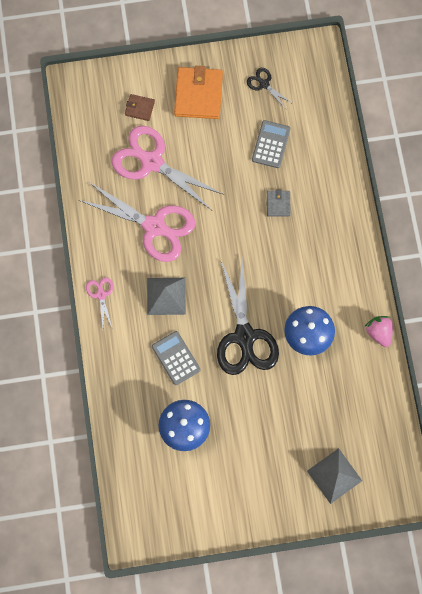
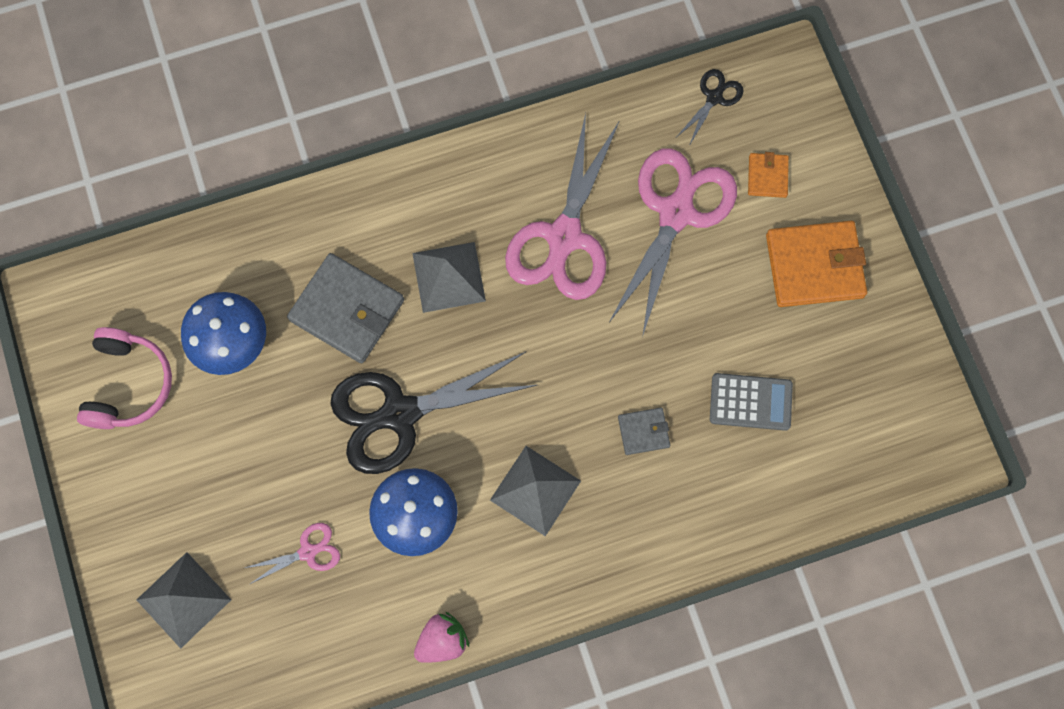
camera: 80 degrees right, 0 degrees up
(101, 295) = (433, 177): pink scissors -> pink scissors (308, 552)
(139, 108) = (767, 176): brown wallet -> orange wallet
(176, 358) = (347, 310): grey calculator -> grey wallet
(198, 495) = (129, 384): none -> pink headphones
(264, 84) = (860, 372): black scissors -> black scissors (714, 97)
(302, 268) = (535, 490): none -> grey pyramid

